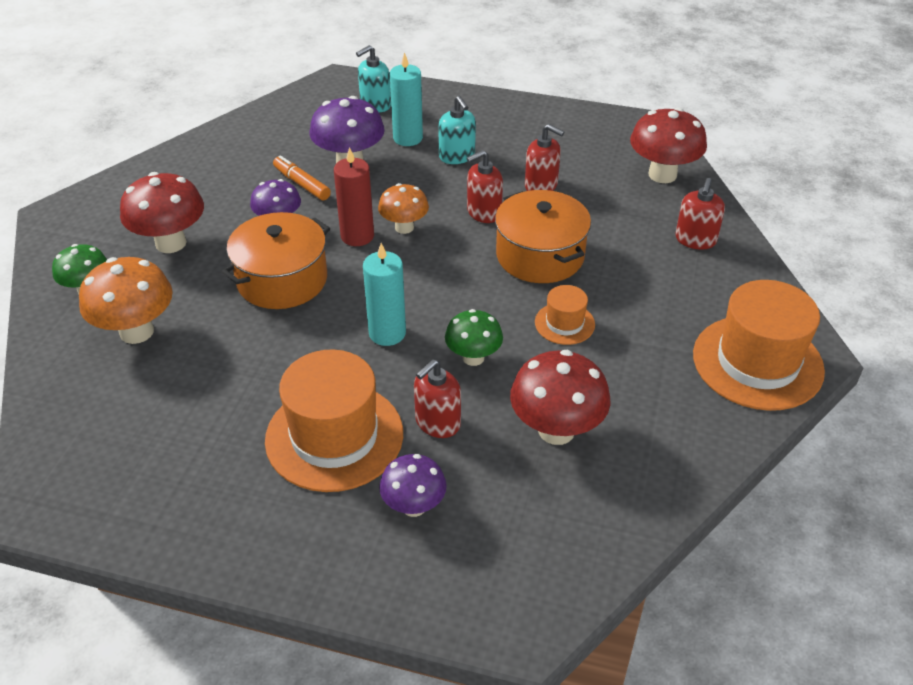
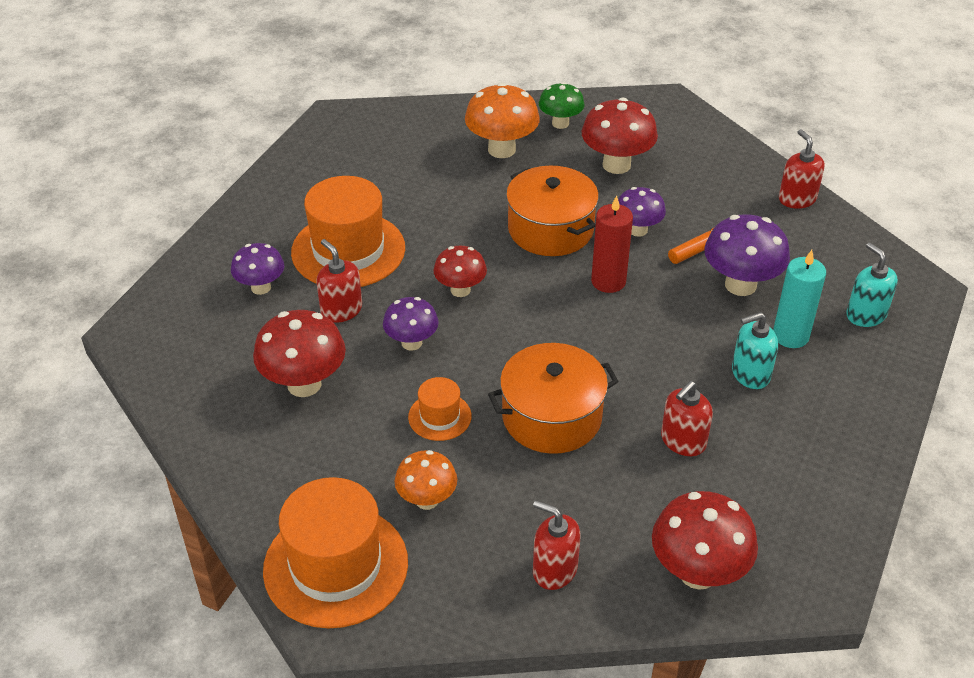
camera: 100 degrees right, 0 degrees up
(387, 333) = (460, 290): turquoise candle -> red mushroom
(404, 227) = (617, 316): orange mushroom -> orange mushroom (427, 500)
(473, 358) = (411, 343): green mushroom -> purple mushroom
(483, 212) = (636, 382): red soap dispenser -> red soap dispenser (797, 199)

